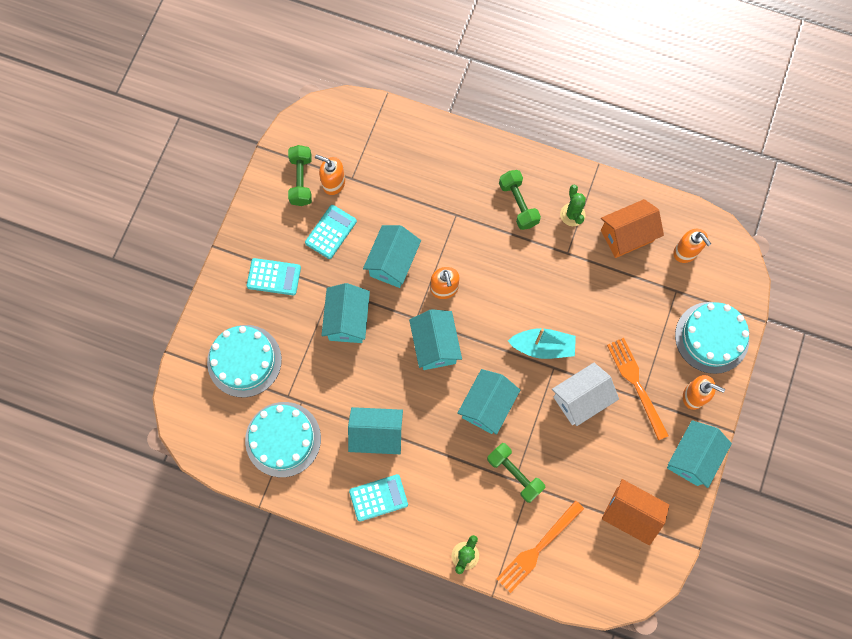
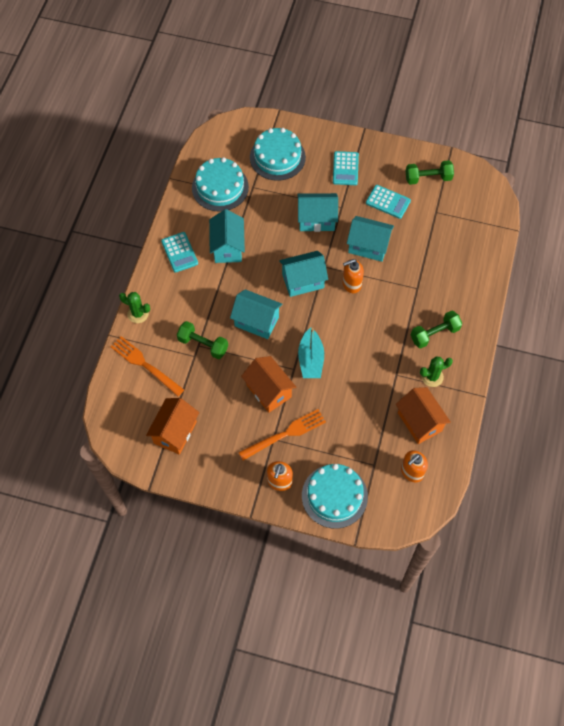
camera: 85 degrees right, 10 degrees down
(333, 183) = (429, 200): orange soap dispenser -> none
(514, 474) = (203, 344): green dumbbell -> green dumbbell turned 75 degrees clockwise
(581, 399) = (269, 391): white house -> orange house
(692, 457) = (225, 481): turquoise house -> none

